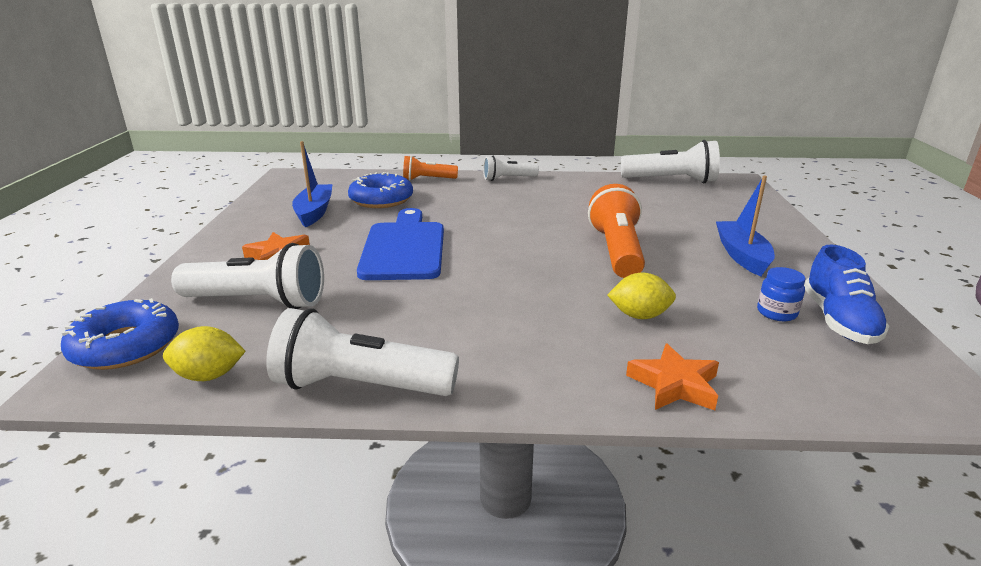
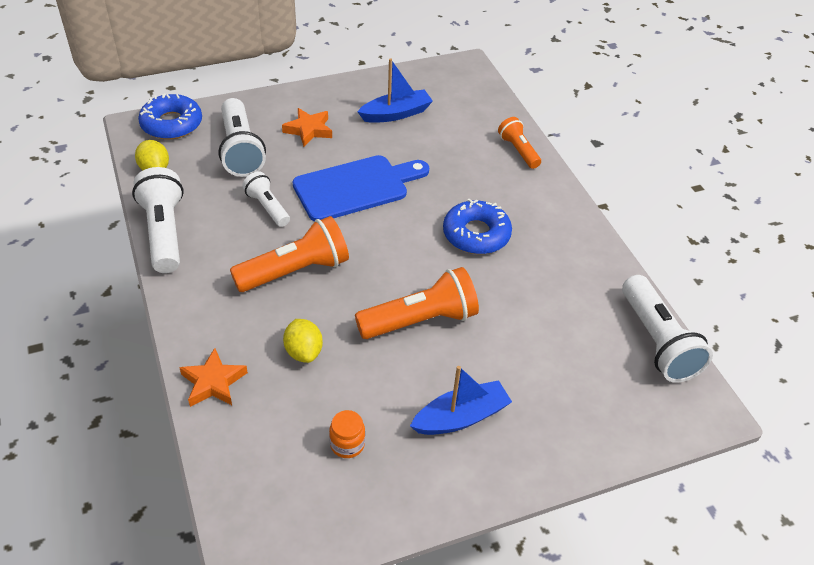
camera: 65 degrees right, 20 degrees up
(381, 199) = (447, 140): blue donut -> blue donut (476, 234)
(508, 179) = (562, 205): white flashlight -> white flashlight (267, 207)
(509, 300) = (295, 271): none -> orange flashlight
(776, 313) = (347, 444): blue jar -> orange jar
(838, 321) = (351, 491): blue shoe -> none

